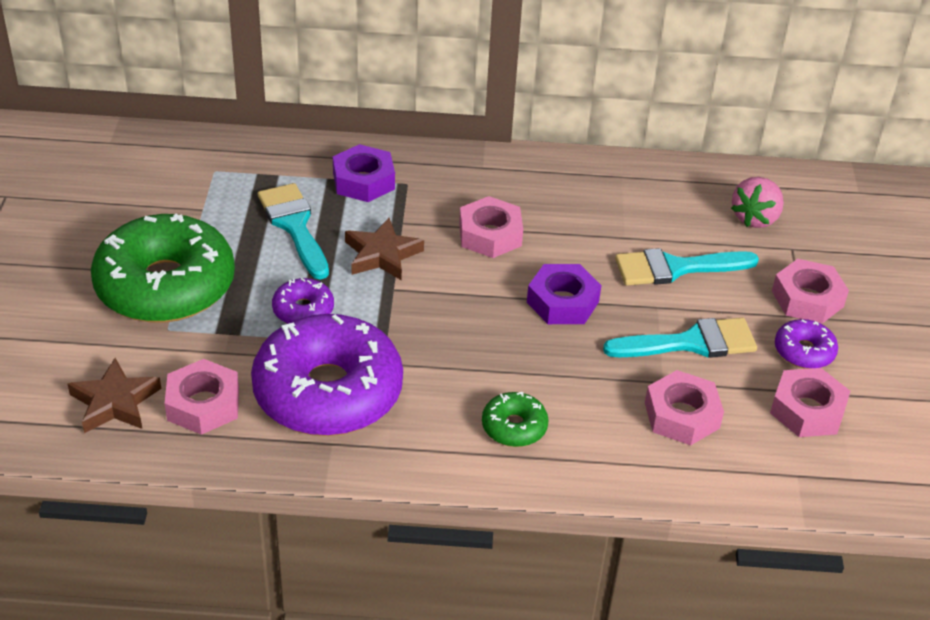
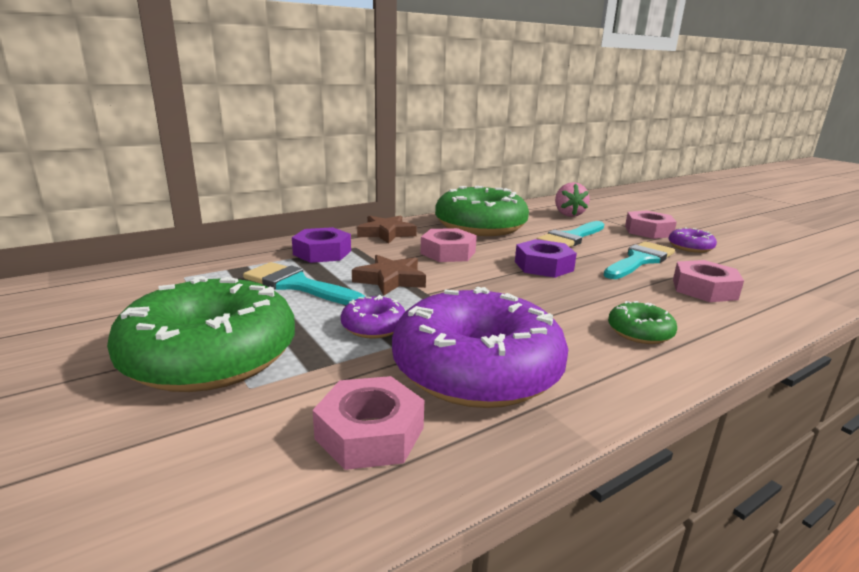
camera: 35 degrees left, 20 degrees down
(115, 402) = (251, 483): brown star -> brown star (386, 233)
(594, 199) = (480, 226): none -> green donut
(807, 410) = (744, 266): pink nut -> none

